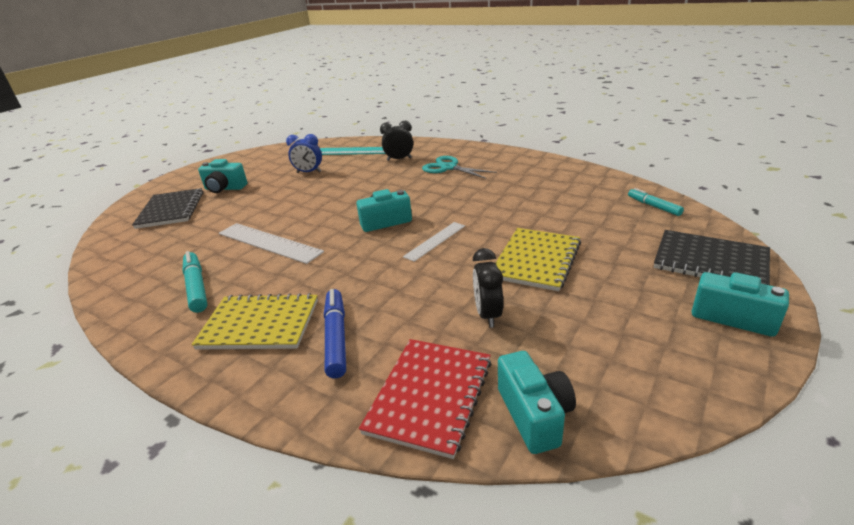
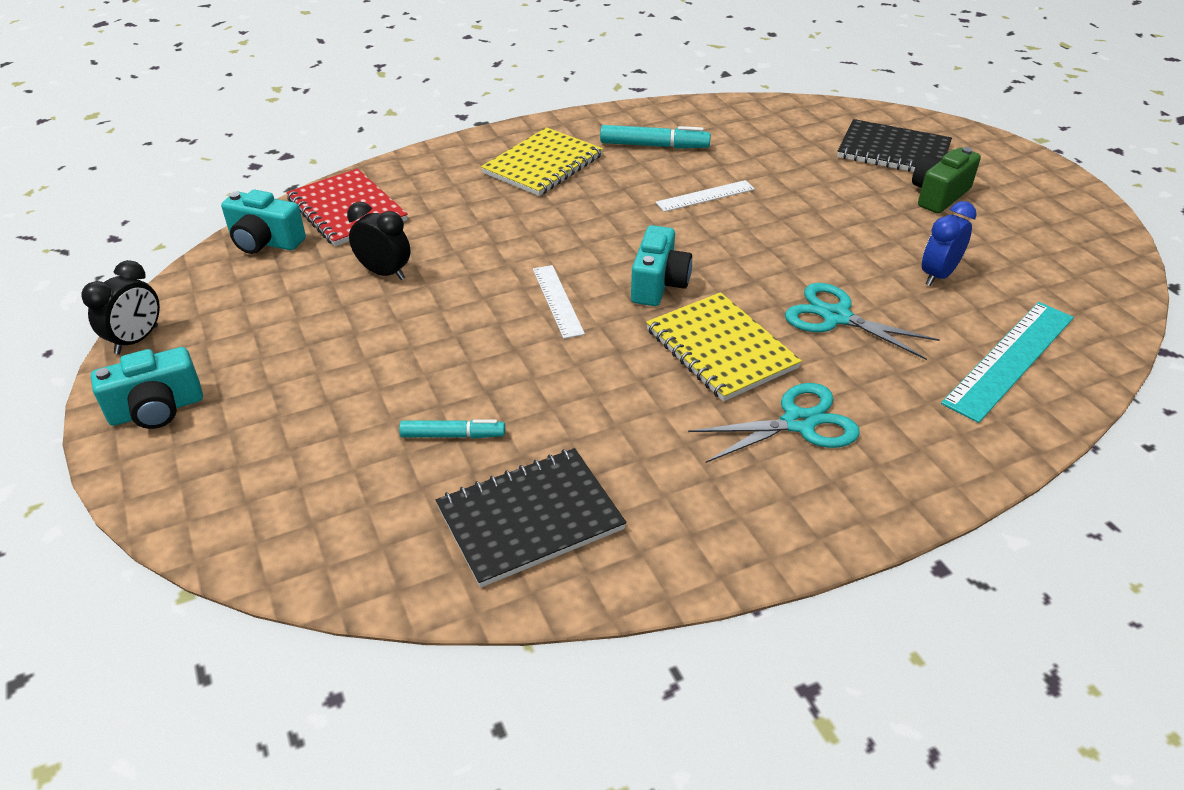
camera: 120 degrees right, 10 degrees up
(224, 188) = (938, 195): turquoise camera -> green camera
(268, 242) = (705, 196): white ruler -> white ruler, size x0.60
(336, 337) = (471, 193): blue marker -> none
(366, 180) = (836, 317): none -> turquoise scissors
(399, 159) = (909, 386): black clock -> black clock (137, 340)
(536, 260) = (416, 349): yellow notebook -> yellow notebook (721, 348)
(653, 206) = (370, 552): turquoise marker -> turquoise marker (453, 435)
(710, 261) = (217, 478): black notebook -> black notebook (530, 518)

